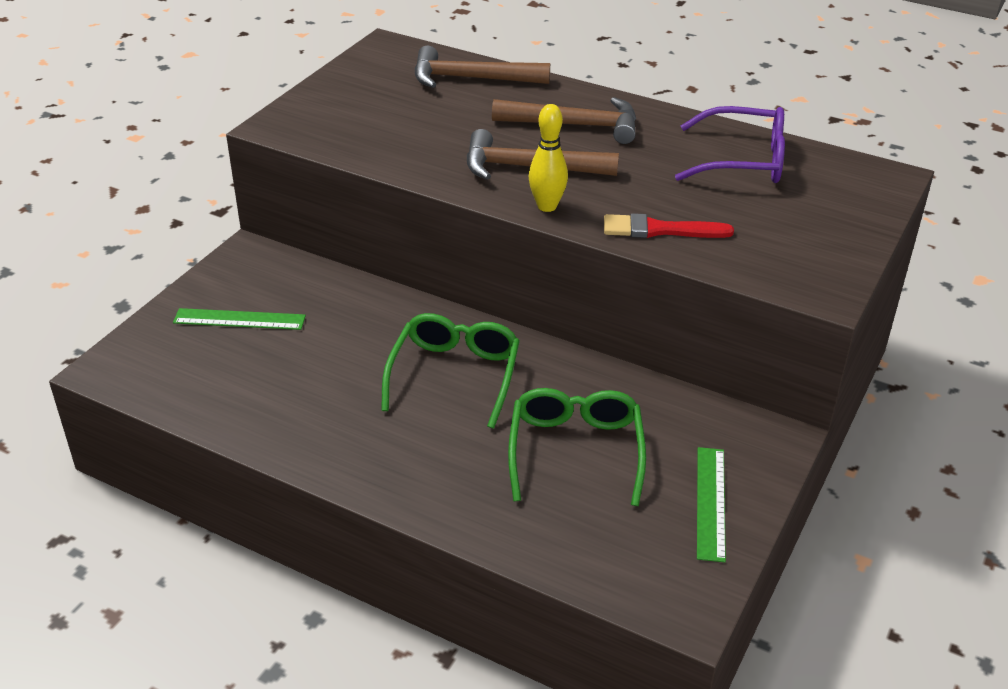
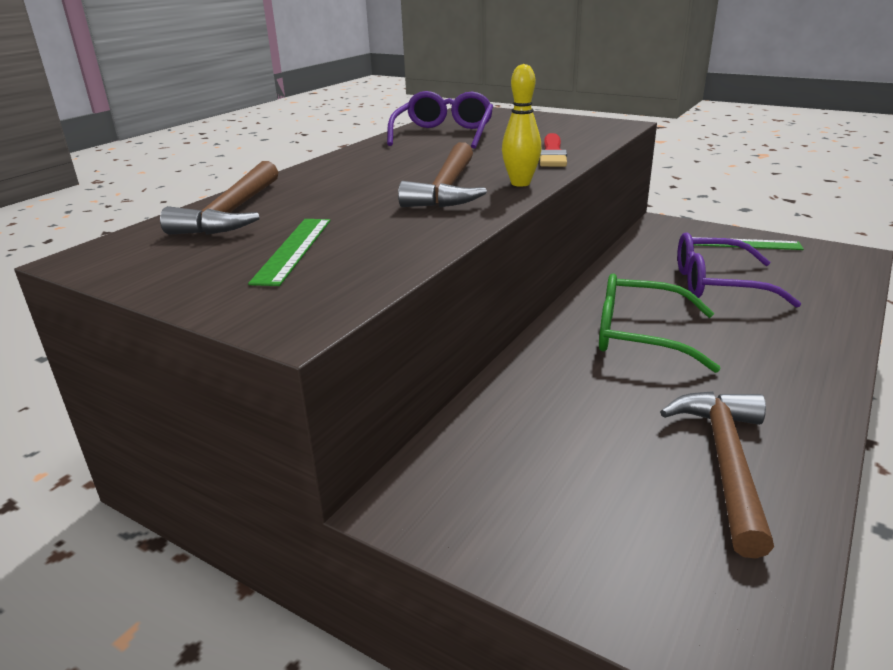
camera: 85 degrees left, 10 degrees down
(239, 319) = (573, 498): green ruler -> green ruler (293, 250)
(574, 125) = (366, 175): brown hammer -> brown hammer (725, 463)
(575, 451) = (717, 284): green glasses -> purple glasses

